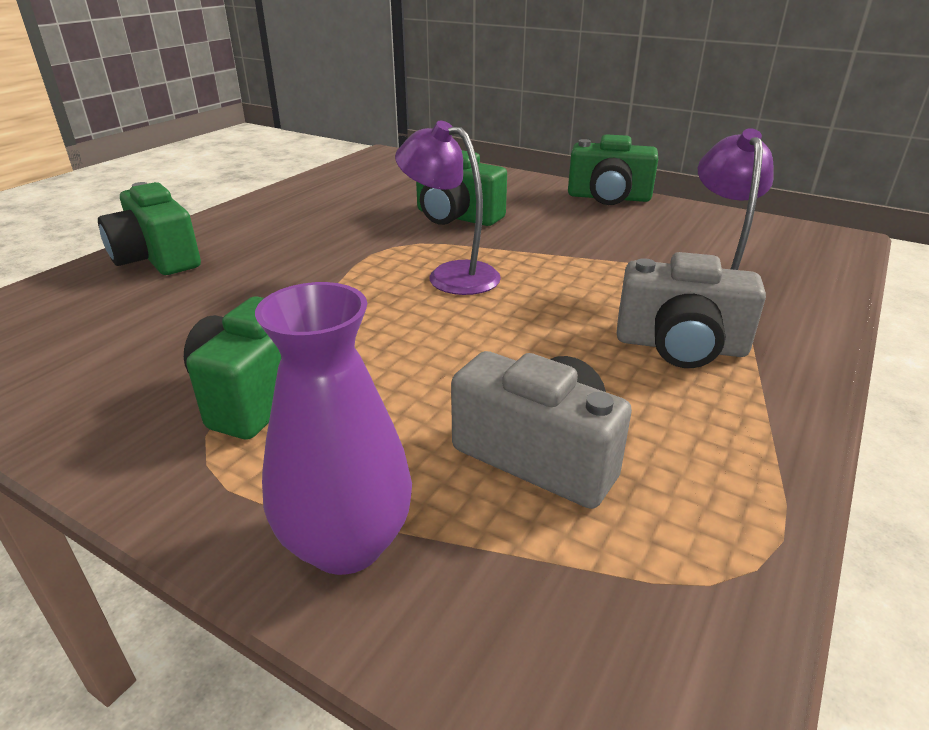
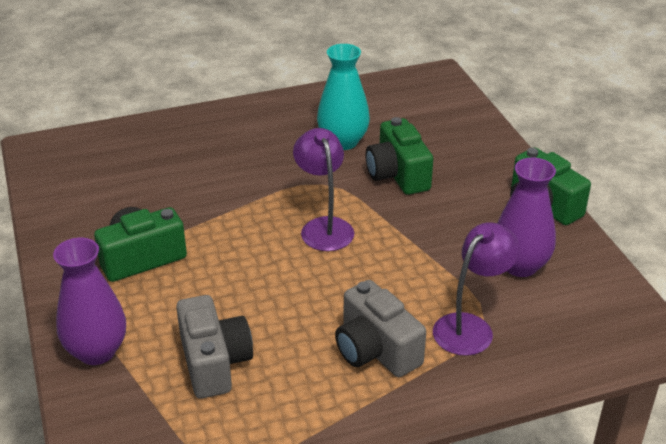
camera: 40 degrees right, 5 degrees up
(157, 258) = (185, 131): green camera -> none
(364, 213) = (343, 142): none -> turquoise vase
(667, 235) = (520, 265): none -> purple vase

